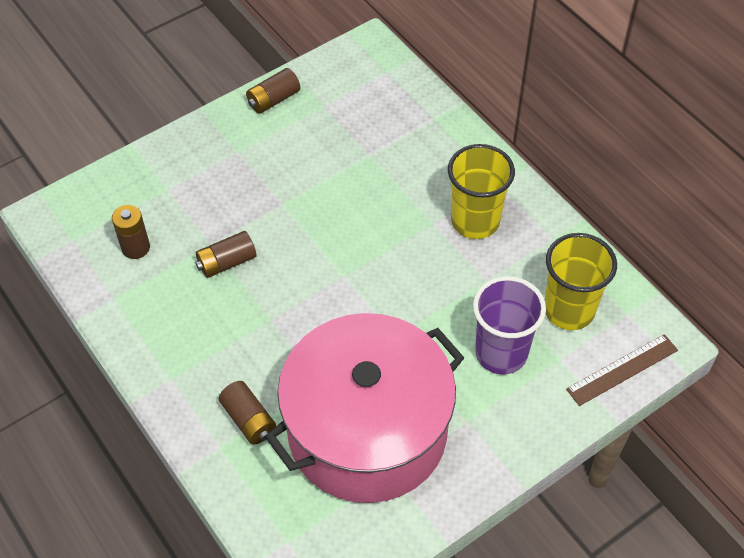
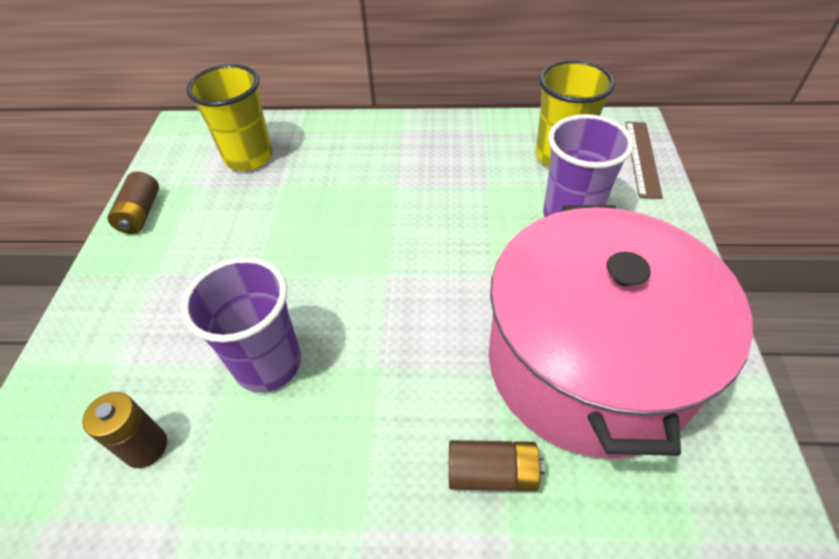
camera: 50 degrees left, 5 degrees down
(227, 262) = (268, 364): brown battery -> purple cup
(475, 221) = (422, 161): yellow cup -> yellow cup (249, 157)

